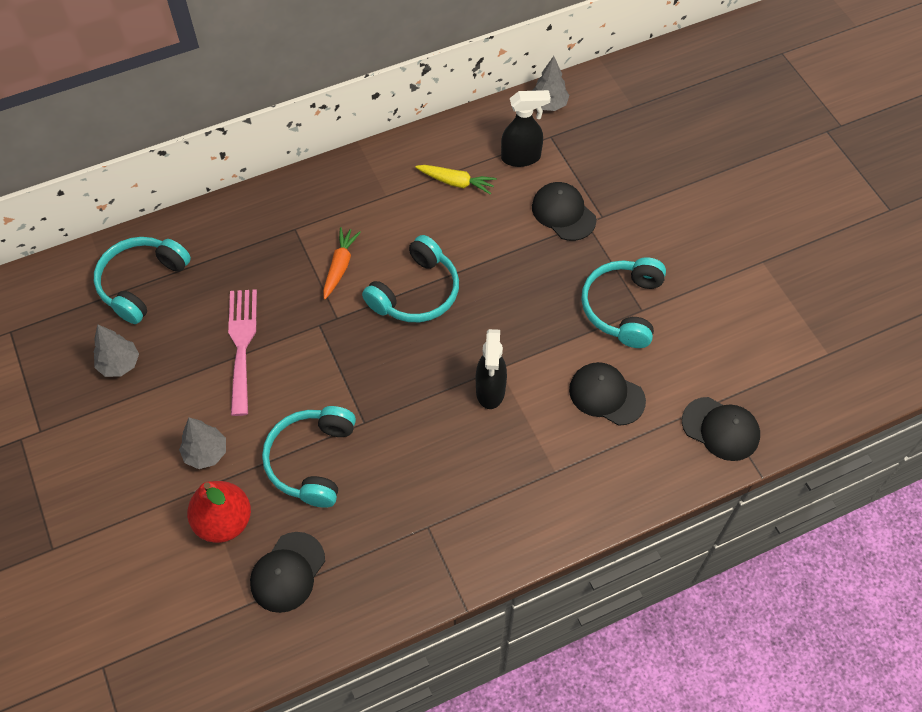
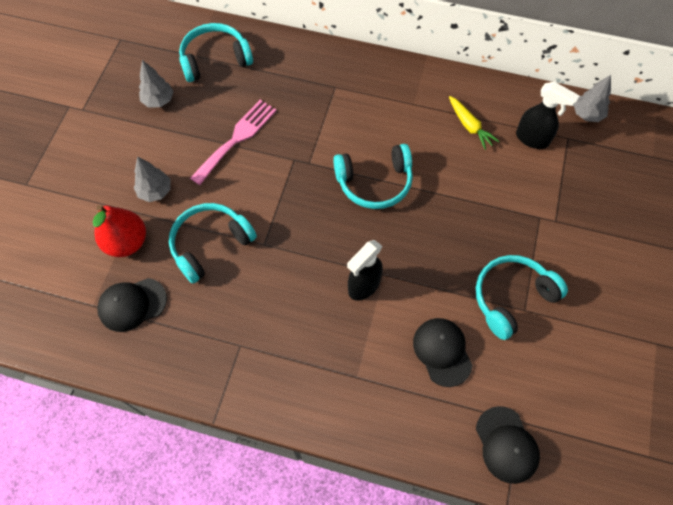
camera: 40 degrees right, 5 degrees up
(340, 266) = (341, 130): orange carrot -> none
(563, 213) = (528, 199): black cap -> none

